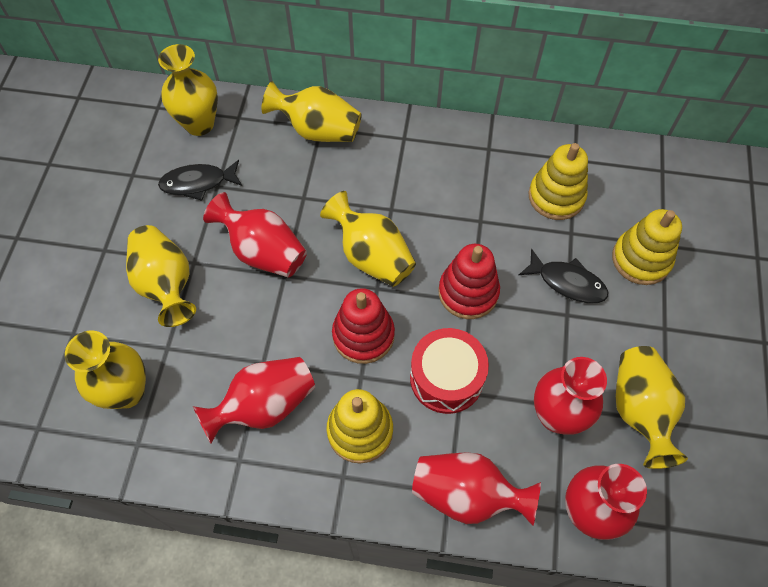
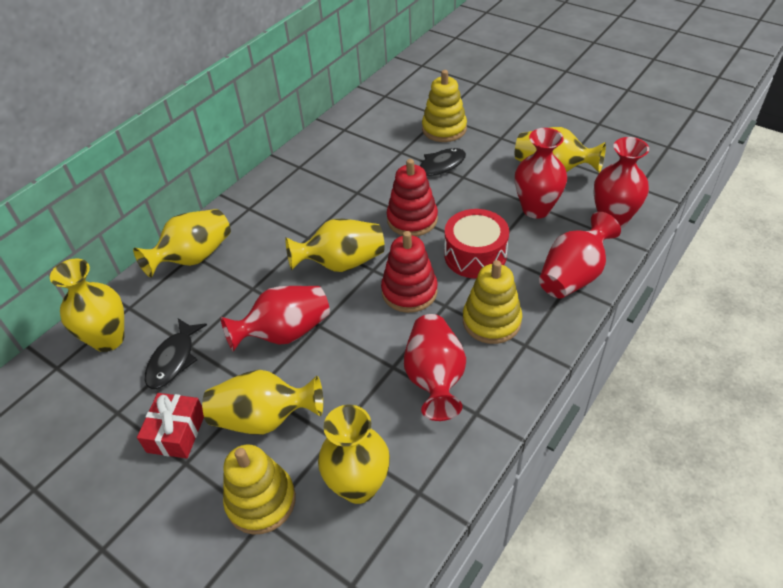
camera: 60 degrees left, 15 degrees down
(129, 227) = (176, 433): none -> red gift
(556, 196) = (367, 148): yellow stacking toy -> yellow stacking toy (261, 501)

